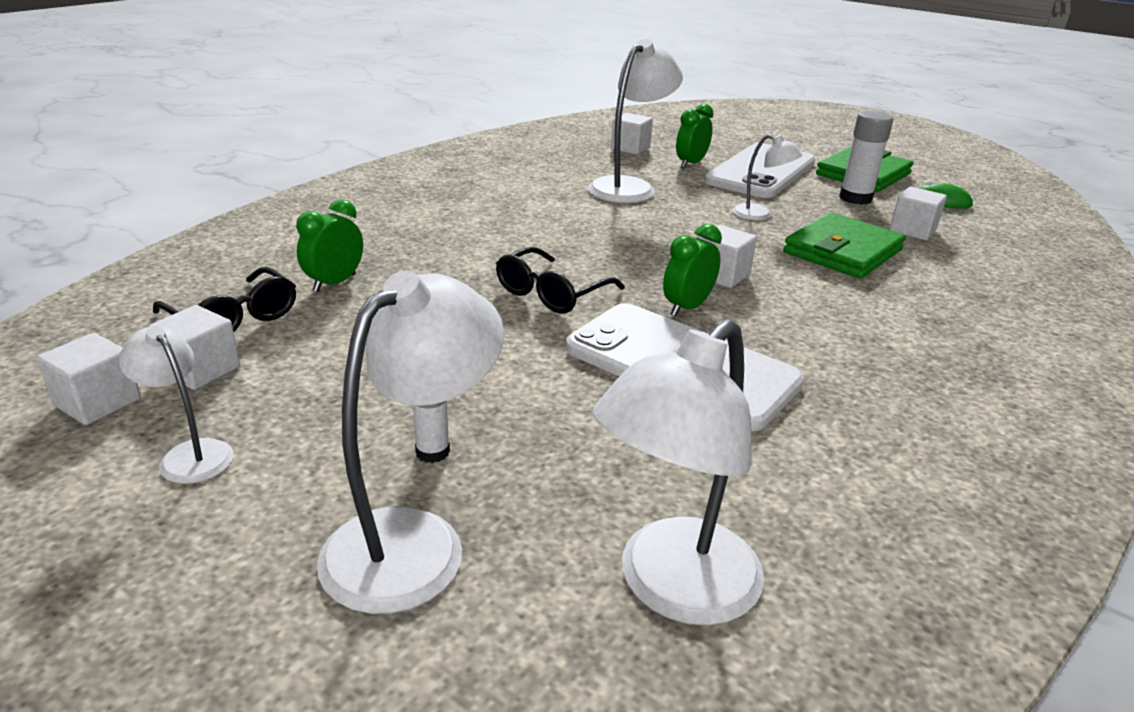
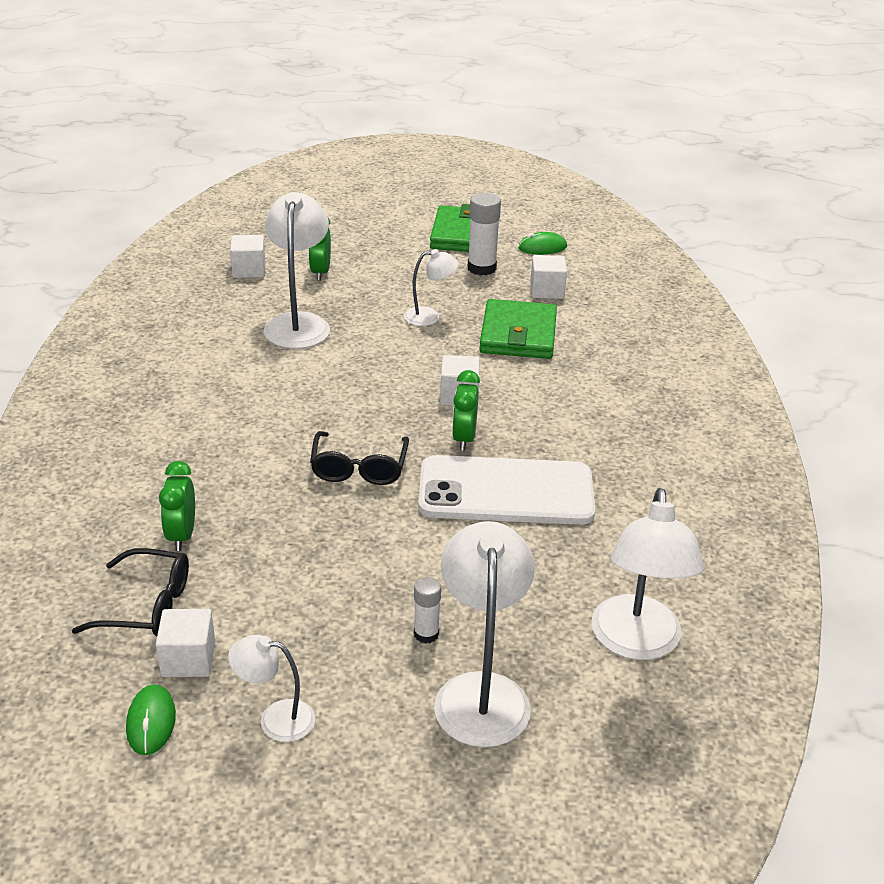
camera: 35 degrees left, 5 degrees up
(98, 402) = (151, 722): white cube -> green mouse
(761, 172) = (385, 261): white phone -> none

